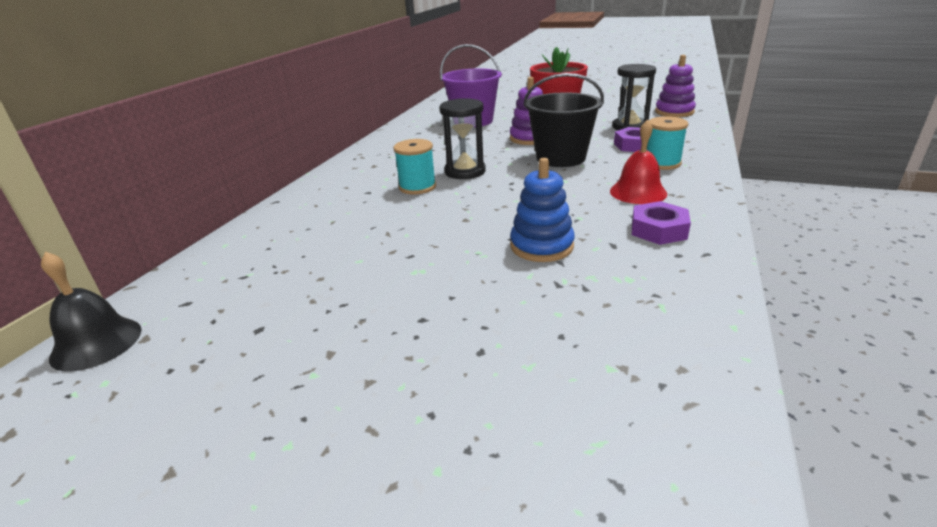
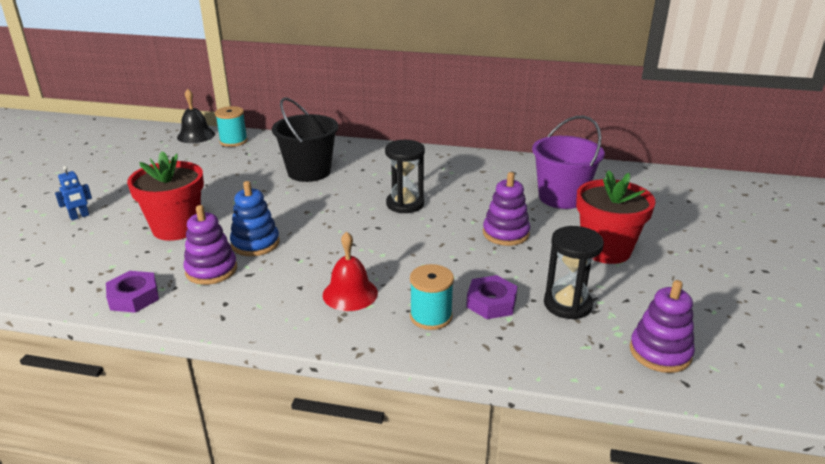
camera: 80 degrees right, 0 degrees up
(412, 463) = (79, 216): none -> blue robot
(417, 187) = (371, 187): turquoise spool -> turquoise spool (233, 141)
(490, 315) = (176, 228): none -> red flower pot
(560, 158) = (444, 252): black bucket -> black bucket (309, 172)
(609, 271) = (211, 270): none -> purple stacking toy
(658, 230) = (269, 298): purple nut -> purple nut (134, 297)

